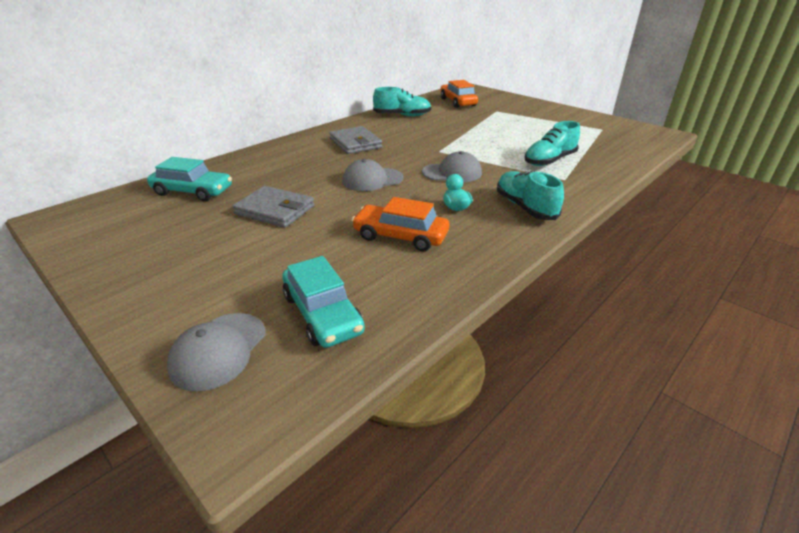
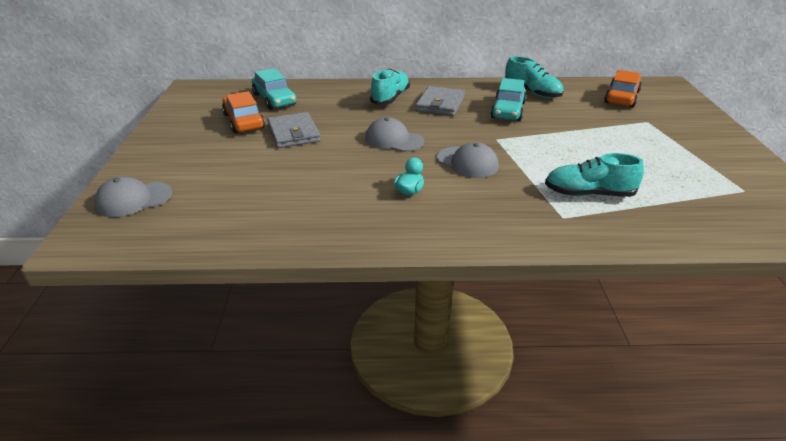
camera: 45 degrees right, 0 degrees up
(322, 314) = (202, 211): turquoise car -> turquoise car (508, 110)
(400, 236) = (330, 190): orange car -> orange car (244, 121)
(525, 207) = (466, 220): turquoise shoe -> turquoise shoe (390, 98)

